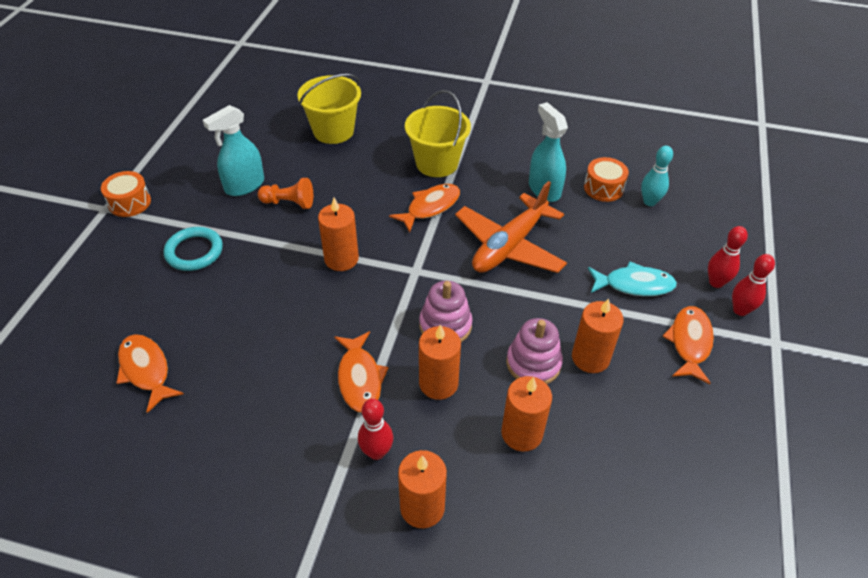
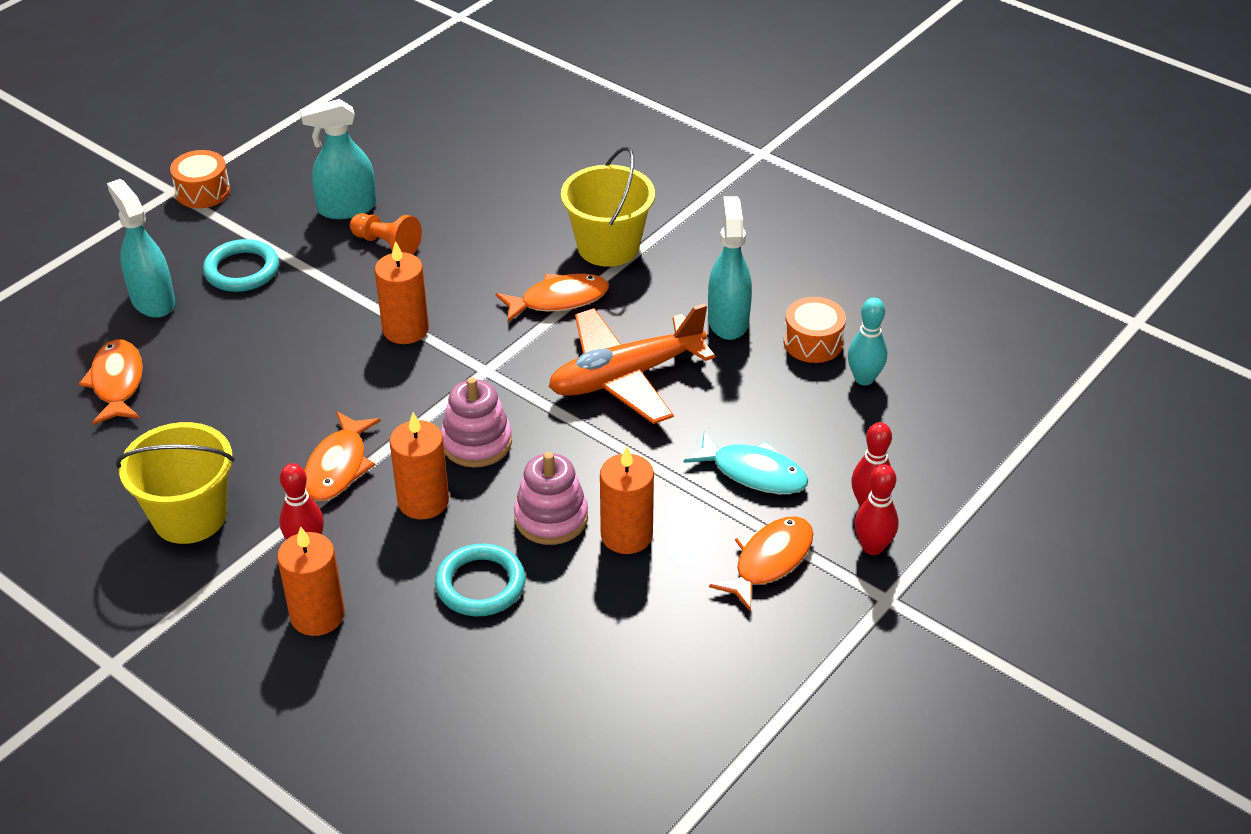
camera: 25 degrees right, 5 degrees down
(138, 295) = (153, 301): none -> turquoise spray bottle
(333, 131) = (502, 168): yellow bucket -> yellow bucket (190, 516)
(521, 433) = (480, 584): orange candle -> turquoise ring

